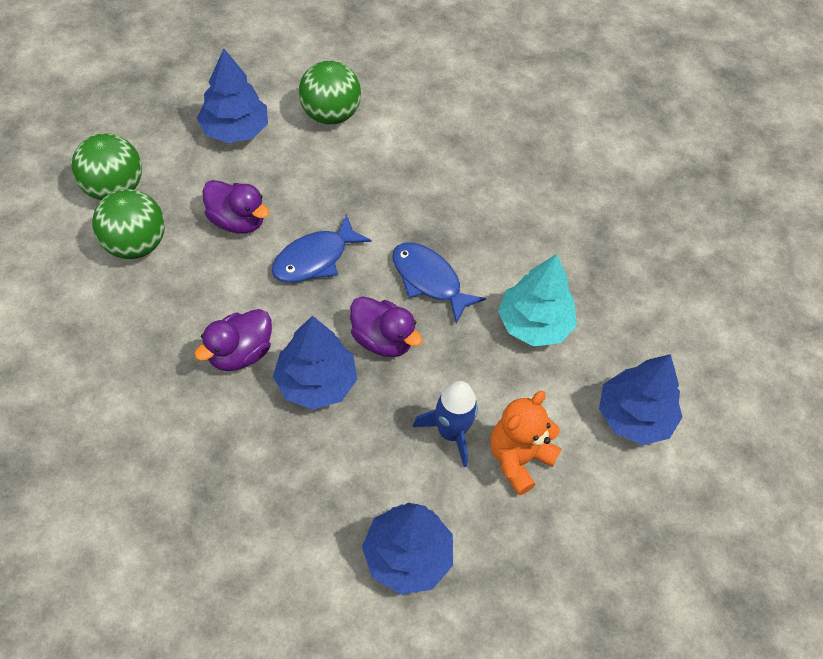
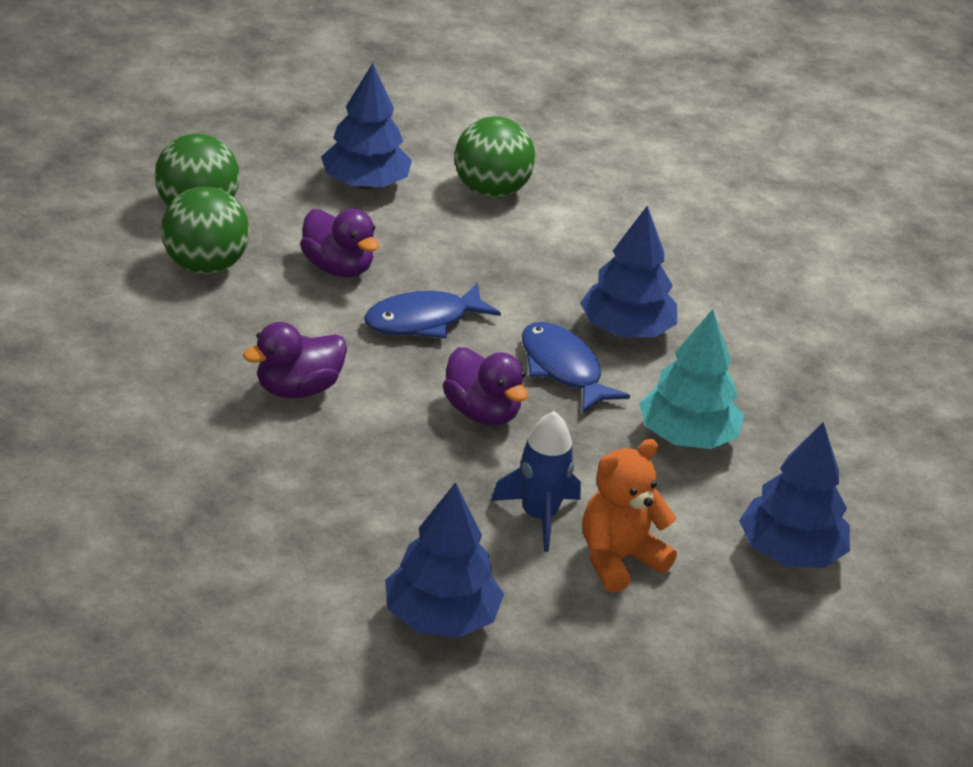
camera: 15 degrees right, 20 degrees down
(316, 382) = (383, 434): blue tree -> blue tree (626, 330)

